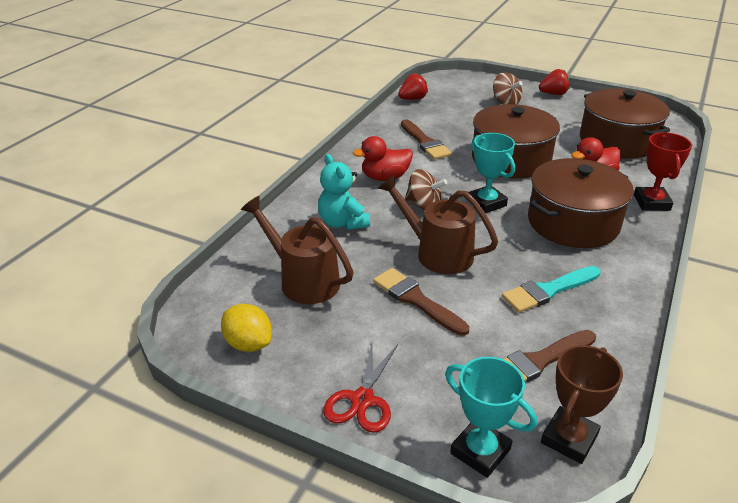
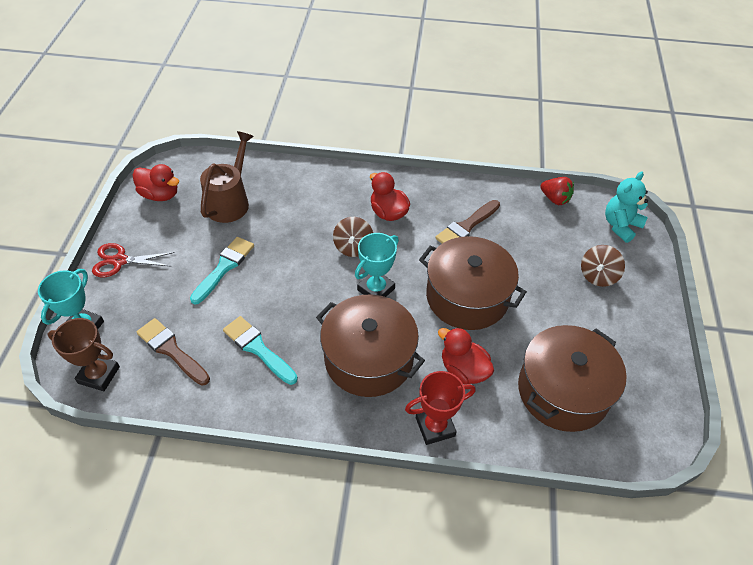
camera: 70 degrees right, 15 degrees up
(248, 343) = (160, 195): yellow lemon -> red duck
(343, 223) = (308, 204): turquoise teddy bear -> turquoise teddy bear (620, 226)
(416, 300) = (224, 267): brown brush -> turquoise brush
(436, 253) = (287, 268): brown watering can -> none
(553, 94) = (654, 318): red strawberry -> none

